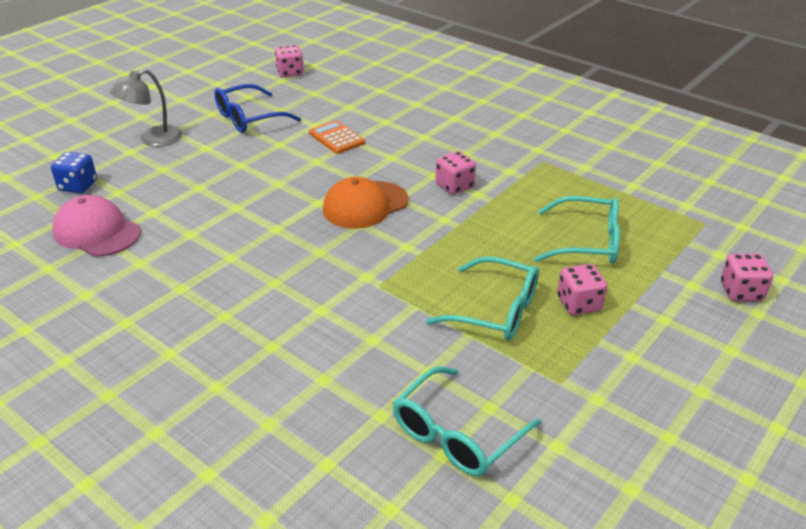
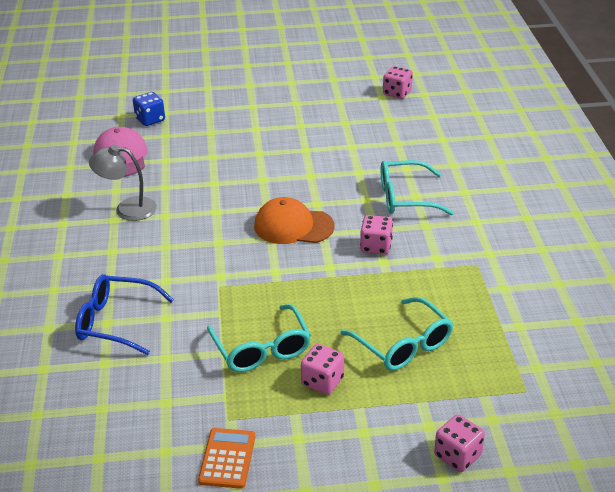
camera: 45 degrees right, 0 degrees up
(153, 139) = (233, 106): grey lamp -> grey lamp (127, 209)
(249, 118) = (314, 119): blue glasses -> blue glasses (115, 322)
(336, 138) = (350, 164): orange calculator -> orange calculator (227, 458)
(457, 434) = (124, 403): turquoise glasses -> turquoise glasses (405, 197)

